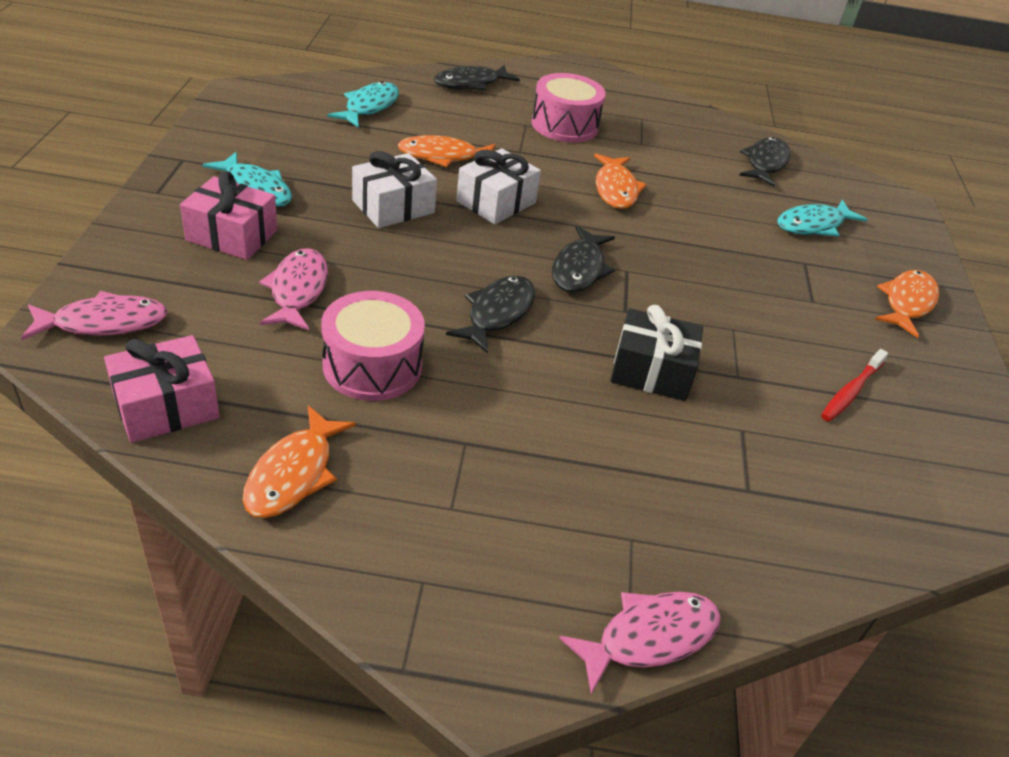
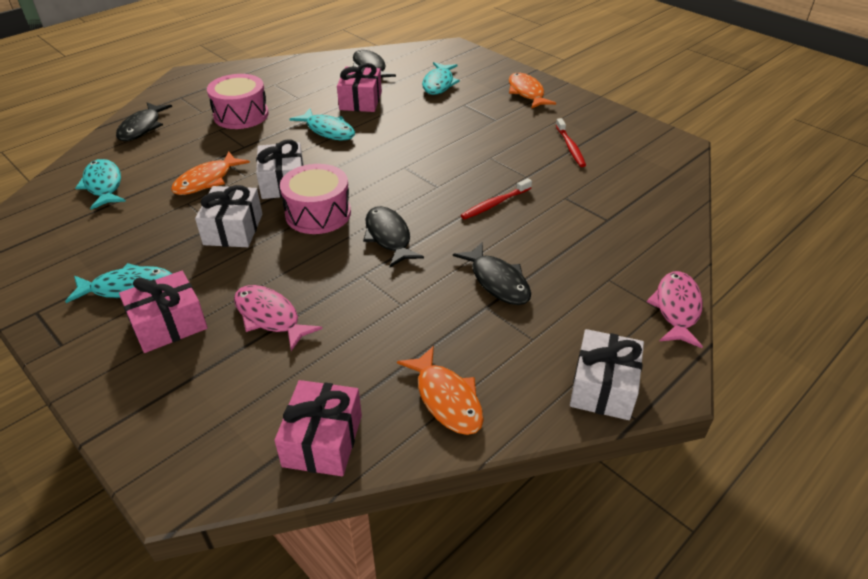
camera: 45 degrees left, 0 degrees up
(104, 323) = (192, 442): pink fish -> none
(372, 366) = (382, 315): pink drum -> pink drum (318, 213)
(429, 612) = (603, 387): none -> white gift
(579, 269) = (384, 183): black fish -> black fish (497, 281)
(615, 189) = (328, 131): orange fish -> turquoise fish
(651, 371) = (495, 204): black gift -> red toothbrush
(697, 185) = (360, 101): none -> pink gift

